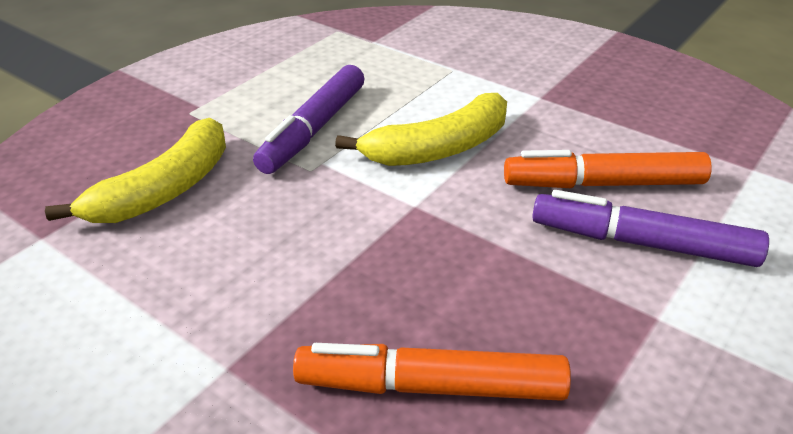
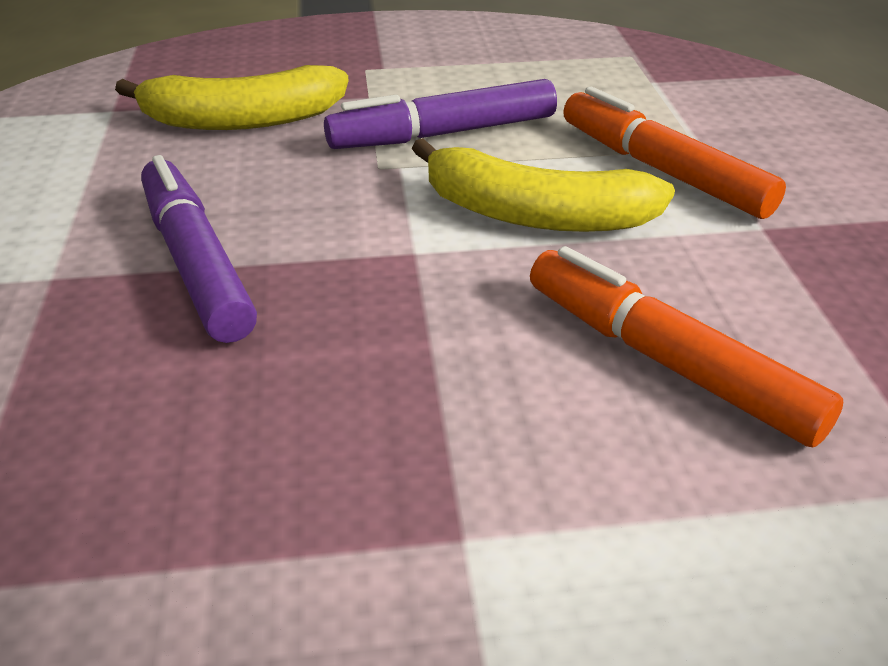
camera: 45 degrees right, 0 degrees up
(430, 386) = (143, 409): orange marker -> orange marker (662, 170)
(642, 242) = (595, 452): purple marker -> purple marker (197, 262)

